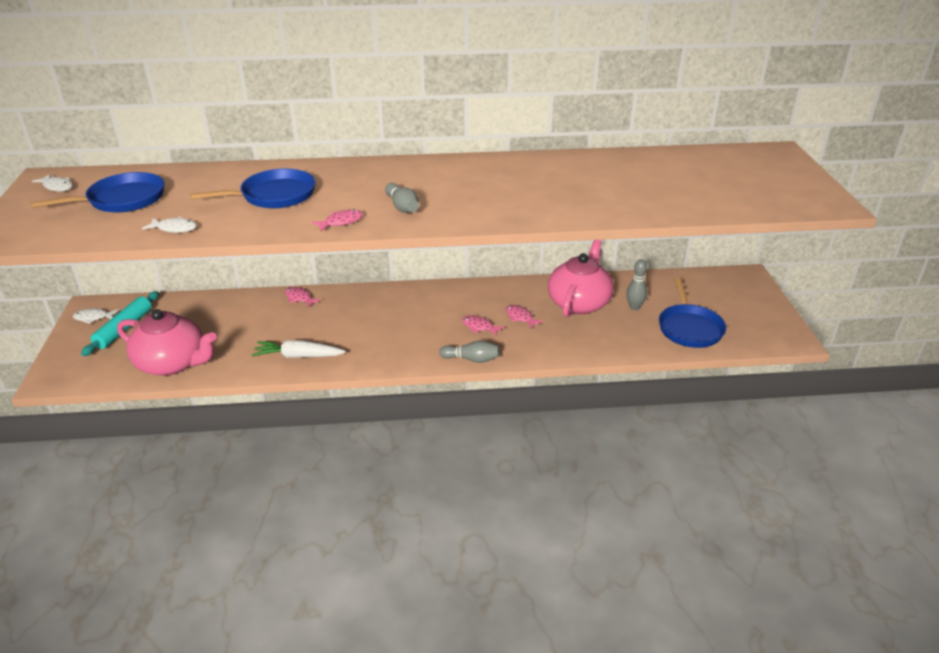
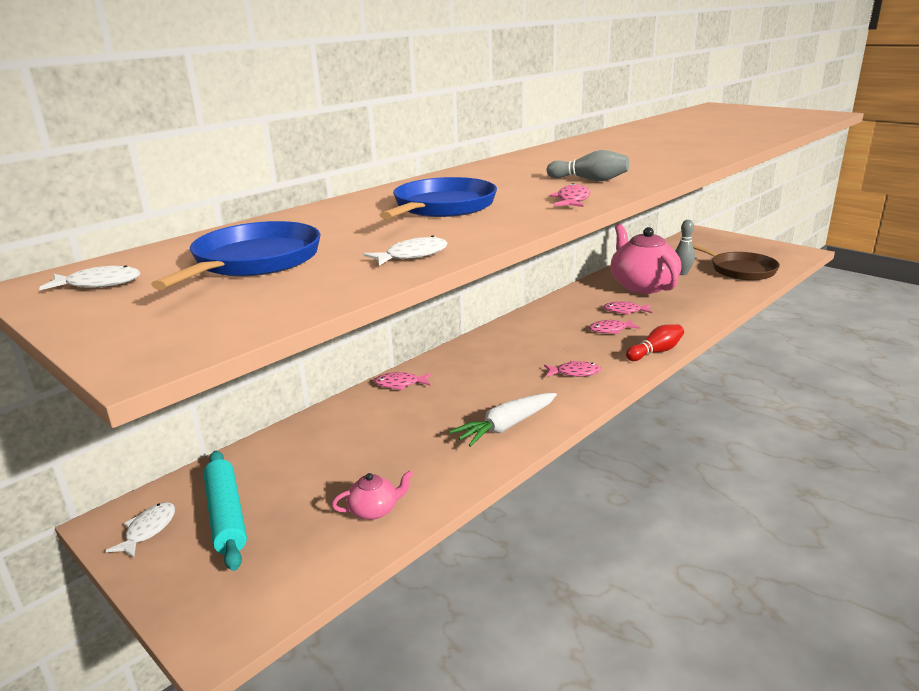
camera: 40 degrees left, 10 degrees down
(93, 318) = (148, 530): white fish -> white fish turned 150 degrees clockwise
(173, 363) = (374, 510): pink teapot -> pink teapot, size x0.43
(396, 345) = (575, 373): none -> pink fish
(472, 359) = (655, 352): grey bowling pin -> red bowling pin
(689, 328) = (740, 270): blue pan -> brown pan

